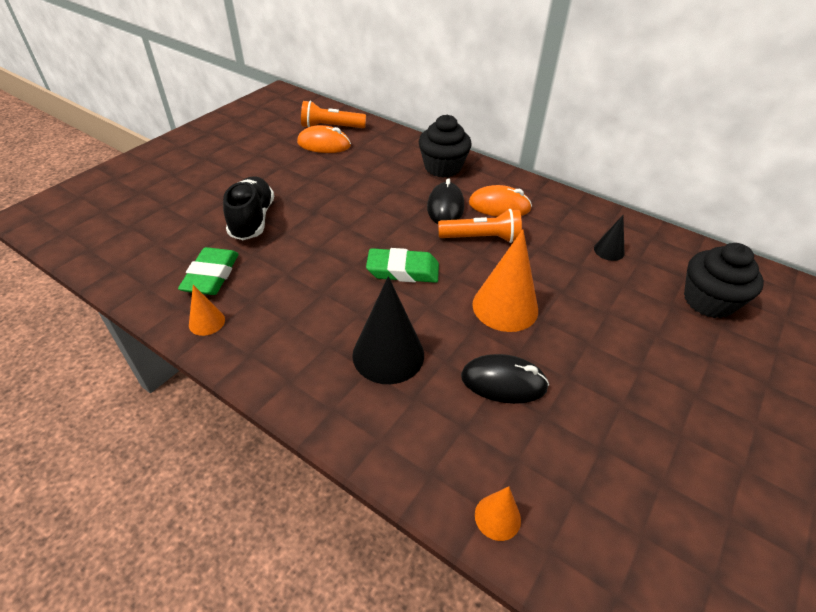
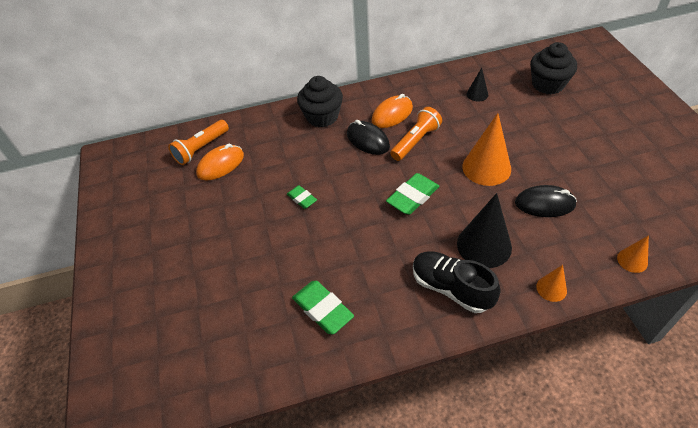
camera: 45 degrees left, 5 degrees up
(207, 322) = (374, 333): orange cone -> orange cone (551, 288)
(252, 220) = (276, 254): black shoe -> black shoe (451, 288)
(329, 203) = (302, 199): none -> green eraser
(503, 382) = (544, 204): black mouse -> black mouse turned 45 degrees clockwise

